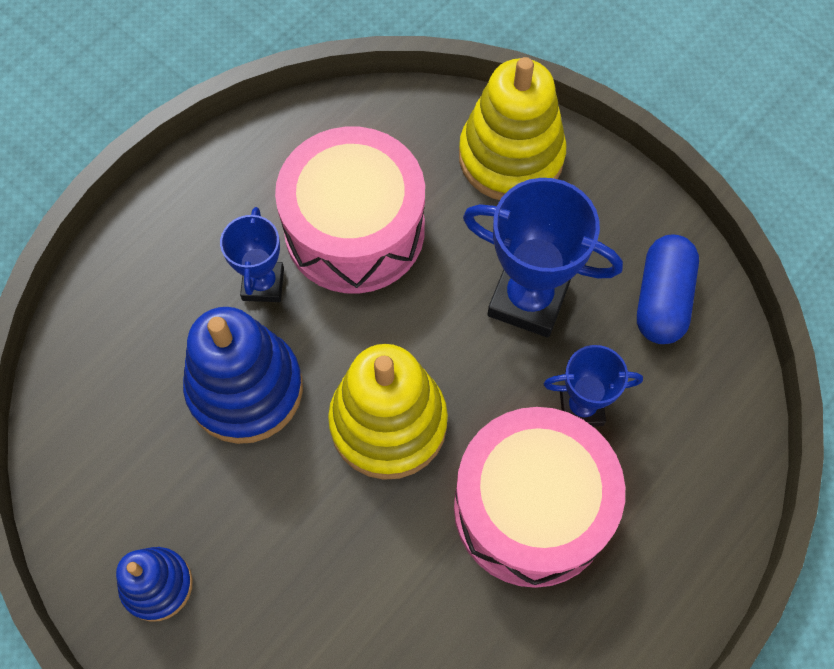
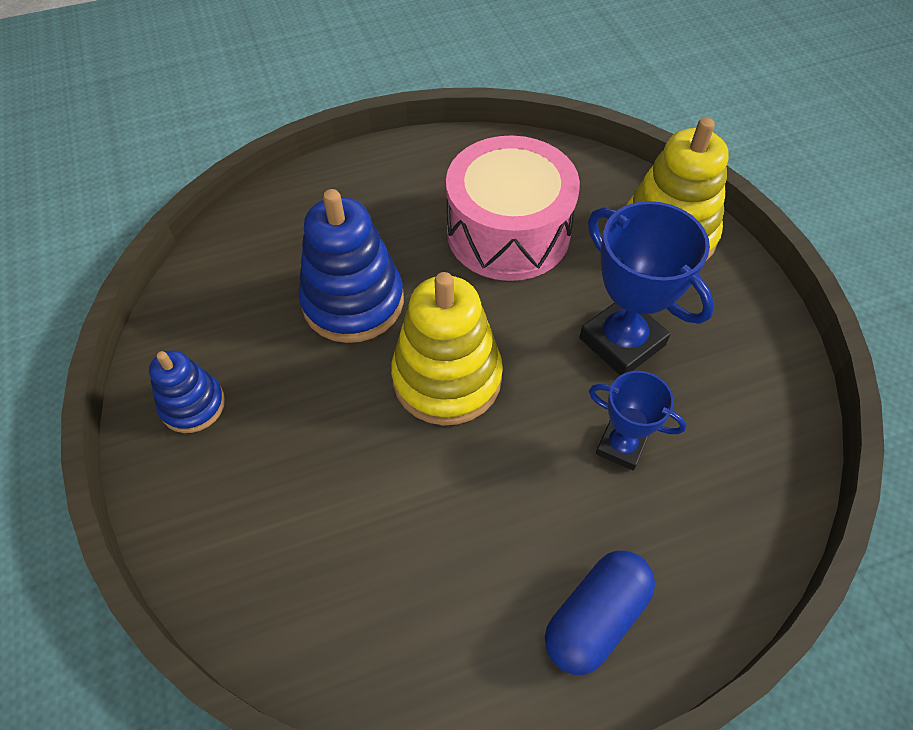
camera: 30 degrees right, 10 degrees down
(263, 284) = (414, 238): blue trophy -> none
(531, 508) = (527, 505): pink drum -> none
(662, 299) = (746, 395): blue capsule -> blue capsule (595, 618)

